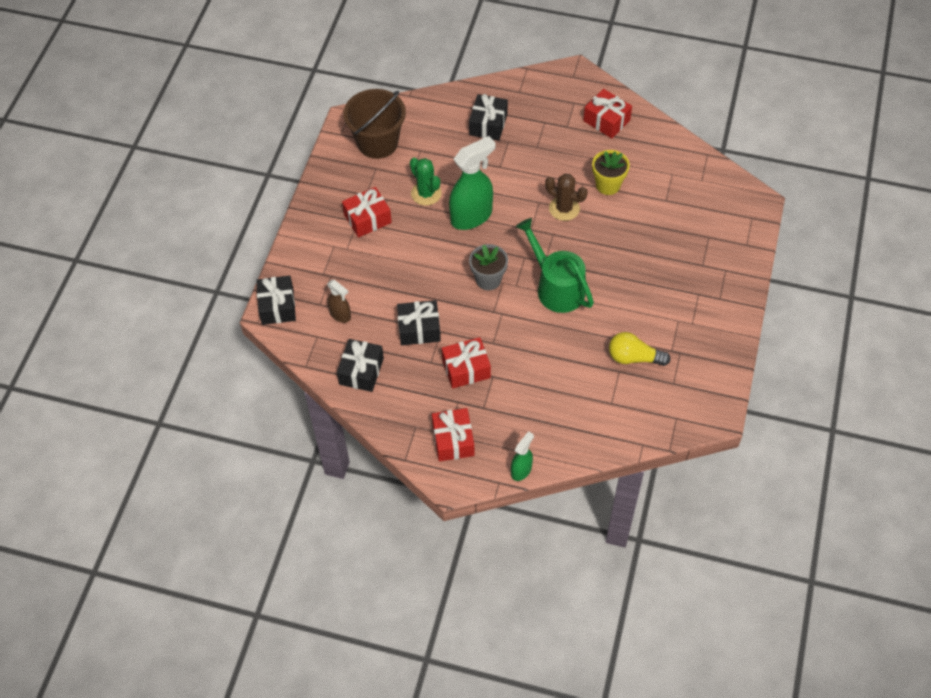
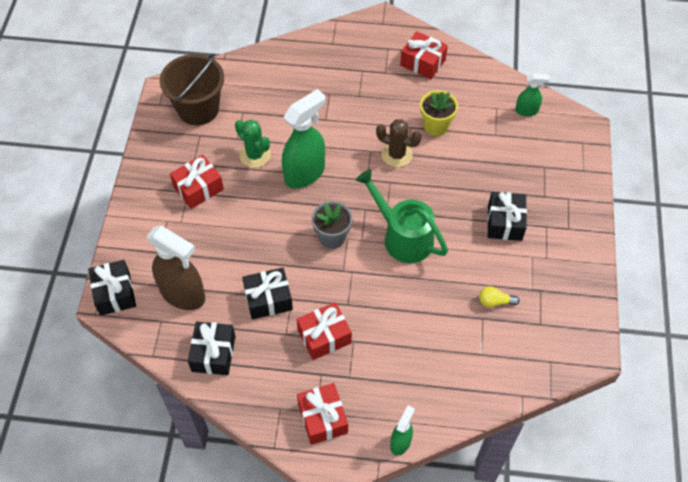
camera: 10 degrees left, 0 degrees up
(340, 315) = (183, 294): brown spray bottle -> brown spray bottle, size x1.93
(488, 124) = (307, 79): black gift -> black gift (505, 222)
(634, 357) = (495, 301): yellow light bulb -> yellow light bulb, size x0.63
(702, 180) = (526, 111): none -> green spray bottle

